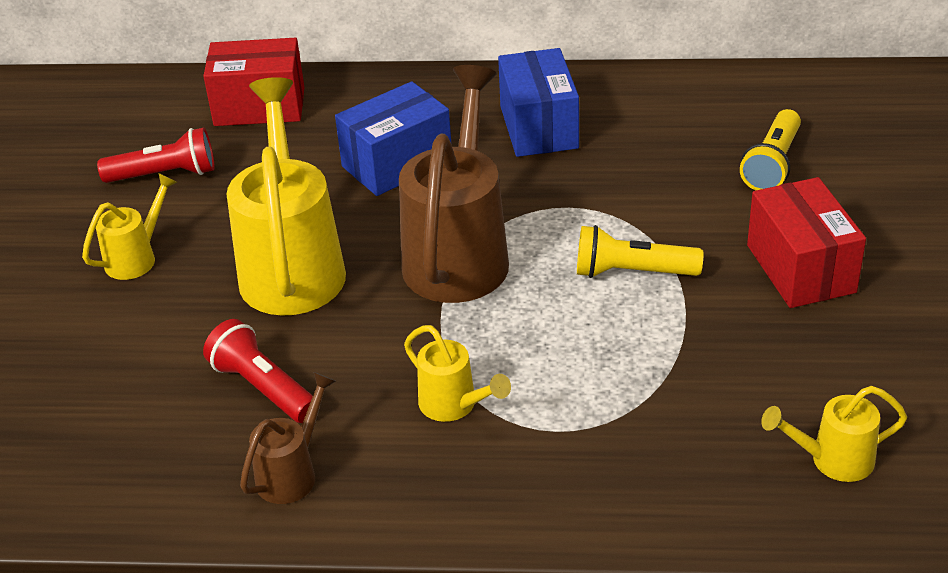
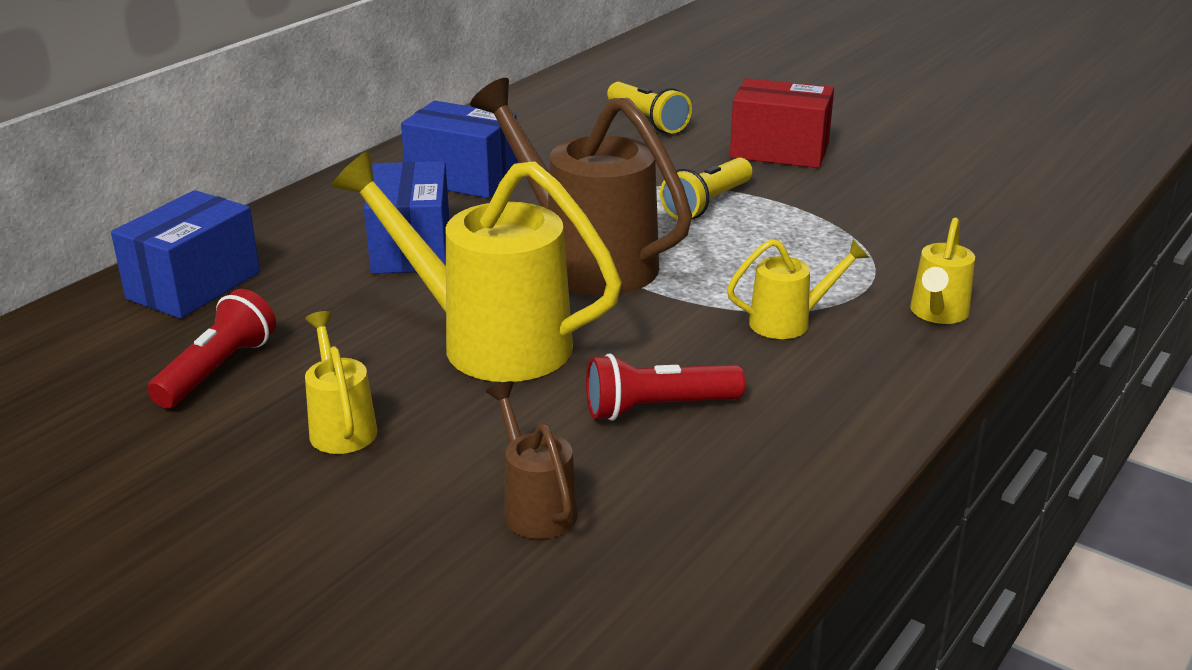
camera: 60 degrees left, 10 degrees down
(259, 106) = (193, 285): red box -> blue box
(292, 473) = (799, 426): brown watering can -> brown watering can (535, 507)
(833, 460) = (994, 207): yellow watering can -> yellow watering can (937, 314)

